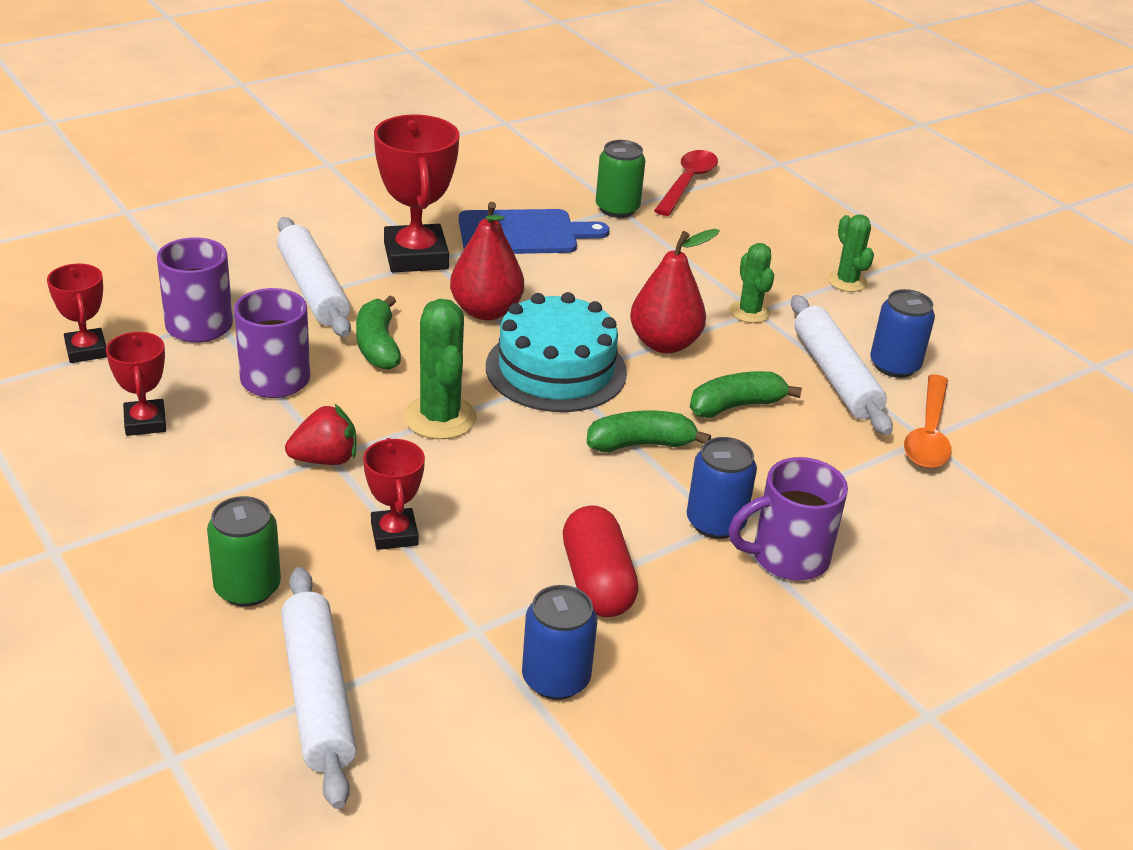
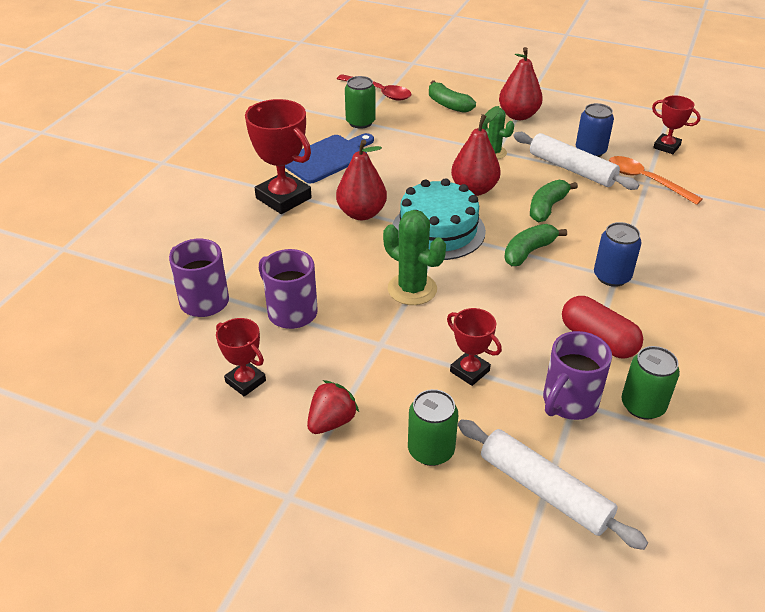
camera: 30 degrees left, 5 degrees up
(86, 350) = (149, 354): red trophy -> red trophy (666, 147)
(313, 289) = (247, 245): white rolling pin -> none
(325, 459) = (380, 347): red strawberry -> red strawberry (331, 421)
(378, 345) = (326, 263): green banana -> green banana (448, 105)
(555, 679) = (642, 405): blue can -> green can
(687, 183) = (379, 92): red spoon -> red spoon turned 135 degrees clockwise
(787, 557) = (663, 278): purple mug -> purple mug (569, 402)
(847, 281) = (518, 115): green cactus -> red pear
(928, 434) = (645, 180): orange spoon -> orange spoon turned 150 degrees clockwise

